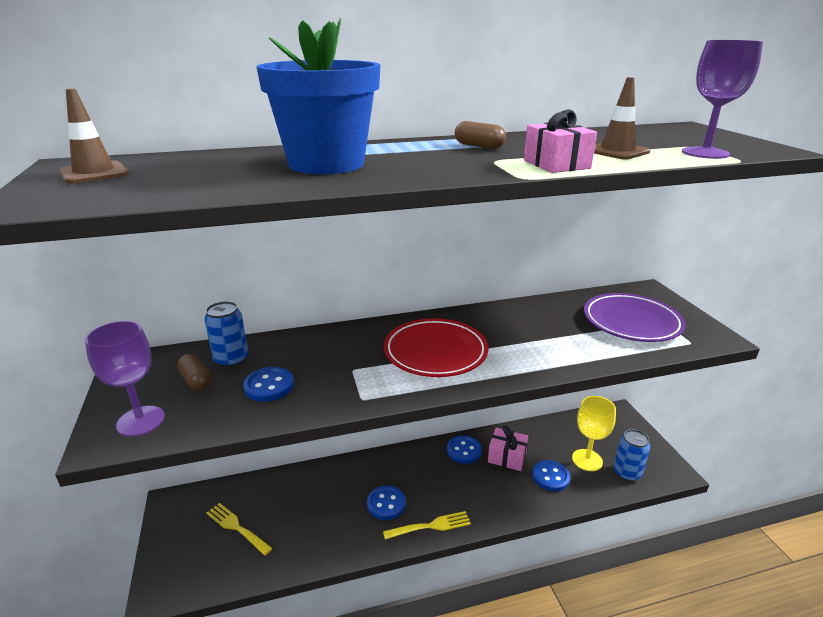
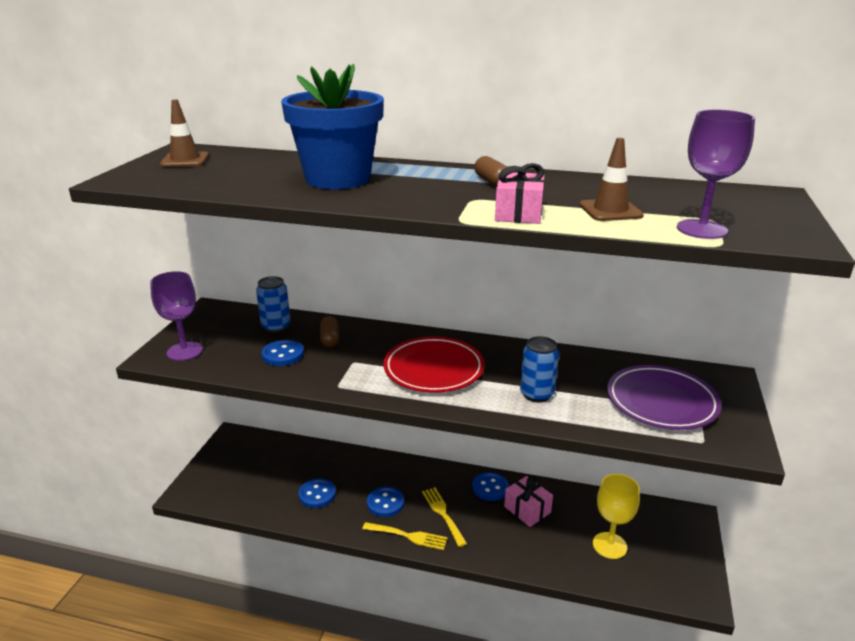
camera: 30 degrees right, 0 degrees up
(196, 381) = (240, 335): brown capsule -> brown capsule (330, 339)
(236, 527) = (262, 472): yellow fork -> yellow fork (442, 514)
(550, 477) = (555, 544): blue button -> blue button (317, 494)
(627, 473) = (643, 575): blue can -> blue can (537, 394)

